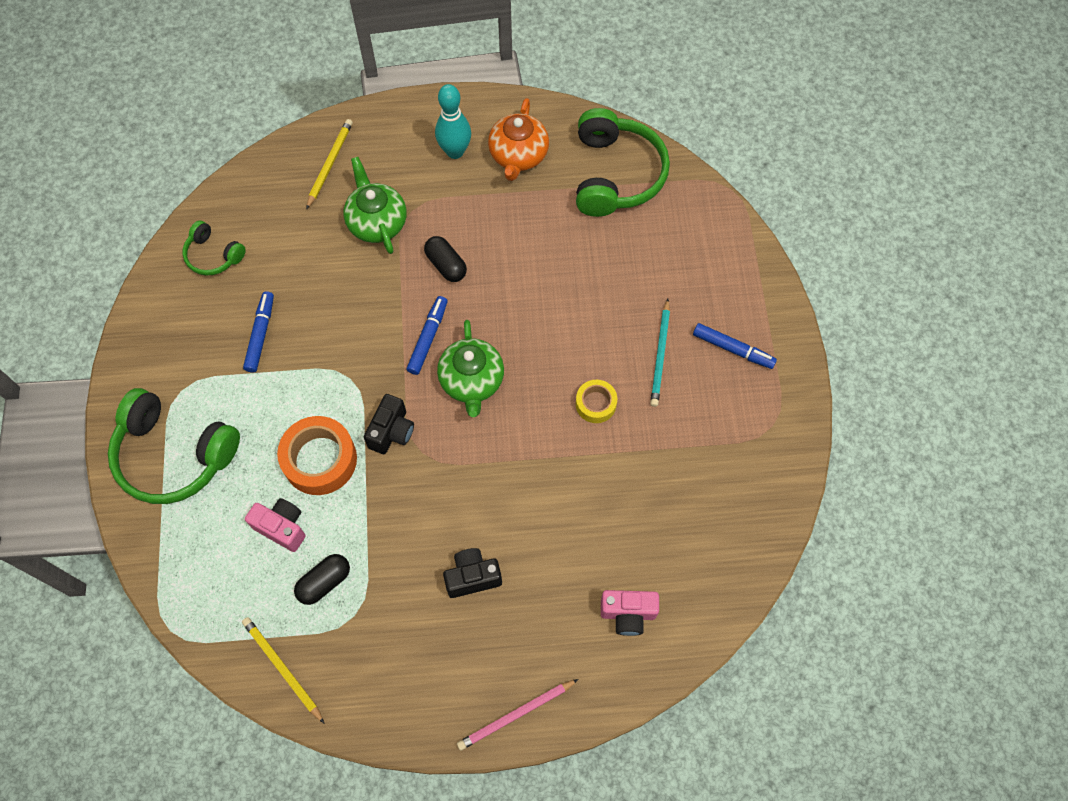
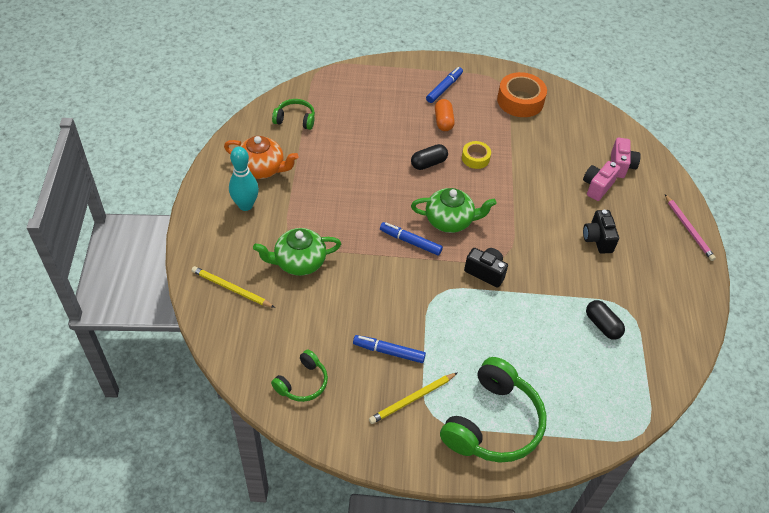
camera: 85 degrees left, 15 degrees down
(282, 527) = (559, 349): pink camera -> pink camera (597, 187)
(282, 668) = (668, 357): yellow pencil -> yellow pencil (412, 399)
(320, 460) = (505, 319): orange tape -> orange tape (520, 101)
(446, 265) = (349, 223): black capsule -> black capsule (428, 163)
(616, 174) = (295, 119): green headphones -> green headphones, size x0.52
(660, 355) = (443, 121): turquoise pencil -> orange capsule

